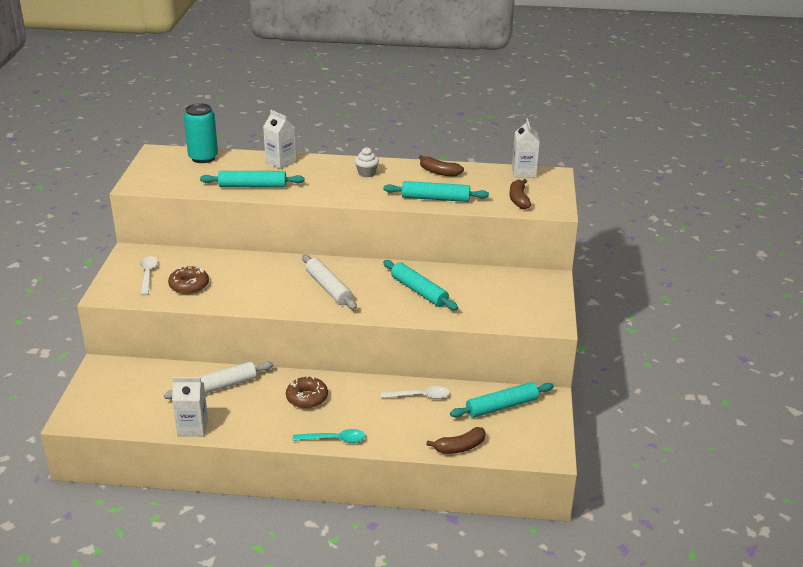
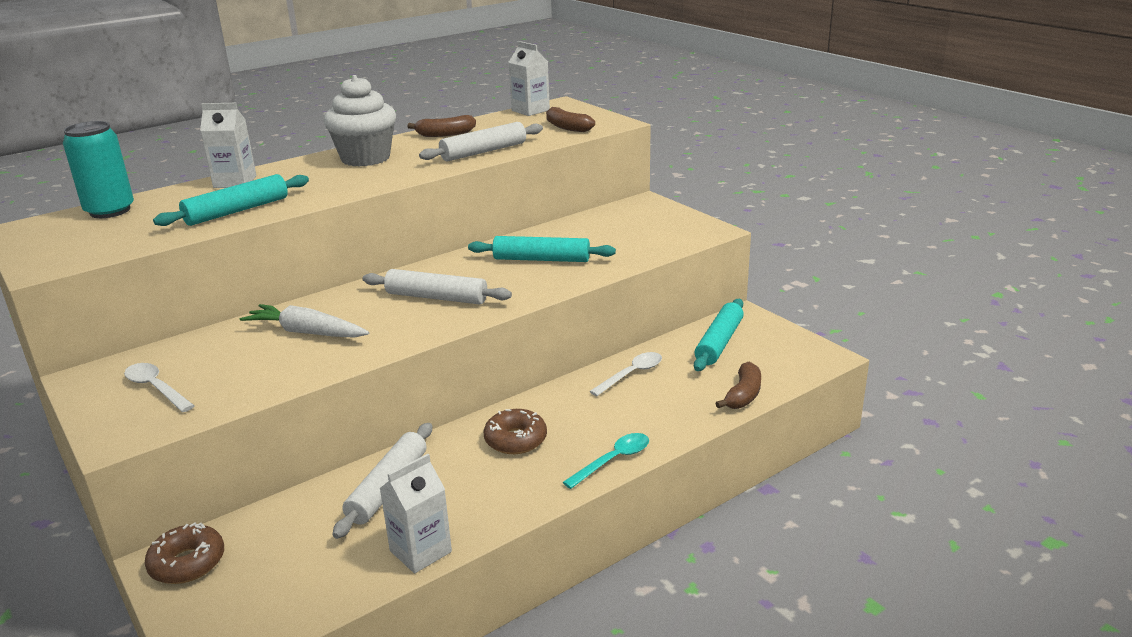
camera: 40 degrees left, 5 degrees down
(189, 285) = (242, 372): brown donut -> brown donut (187, 563)
(243, 277) = (307, 332): none -> white carrot
(366, 173) = (365, 158): white cupcake -> white cupcake, size x2.06
(435, 198) = (484, 152): turquoise rolling pin -> white rolling pin

